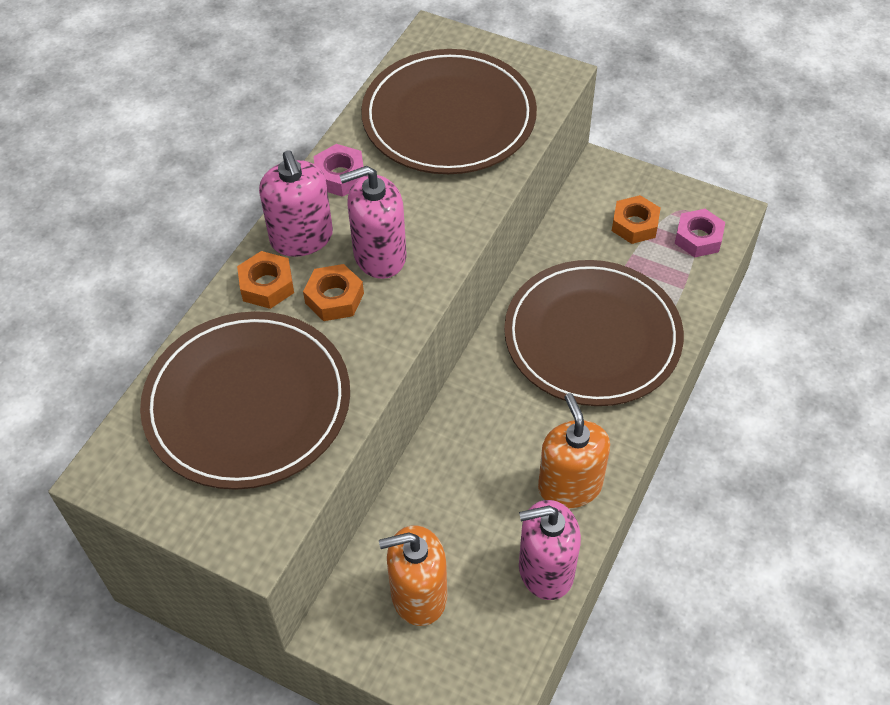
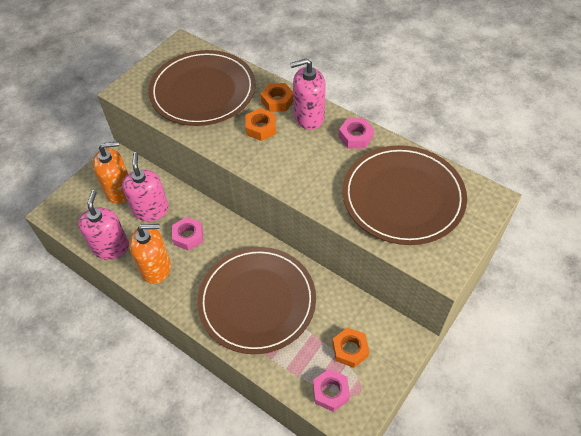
camera: 100 degrees right, 0 degrees up
(379, 255) = (287, 150): pink soap dispenser -> pink soap dispenser (151, 210)
(418, 595) = (119, 191): orange soap dispenser -> orange soap dispenser turned 75 degrees clockwise
(498, 453) = (188, 236): none -> pink nut

